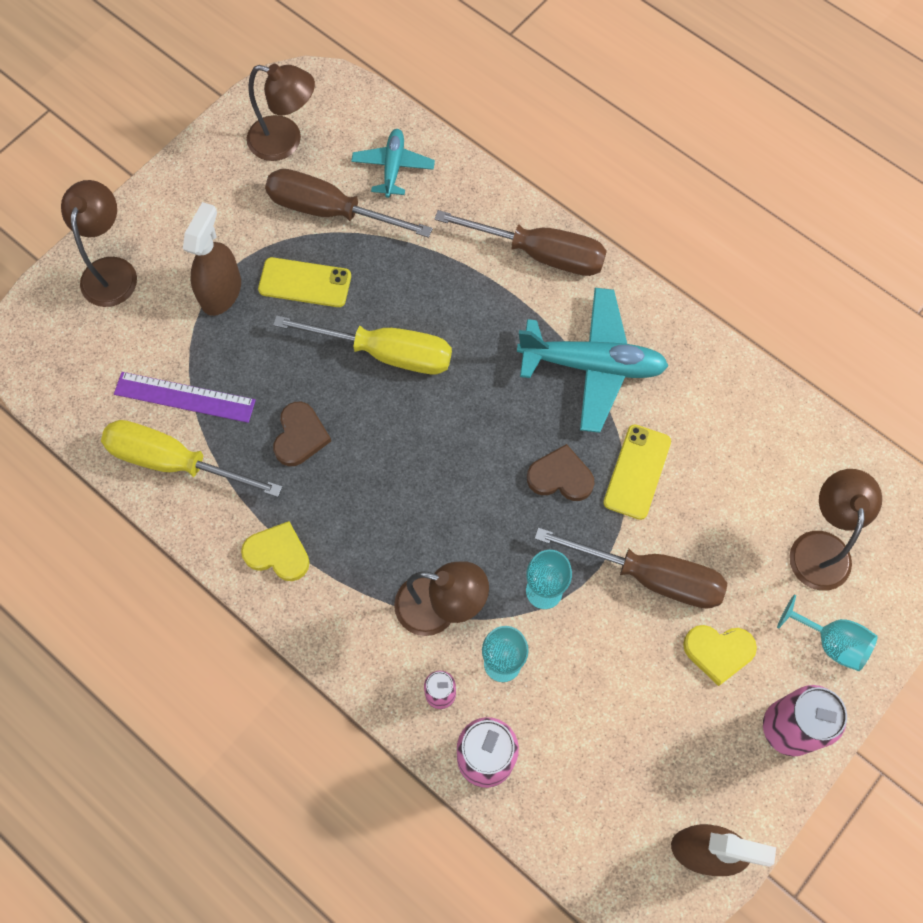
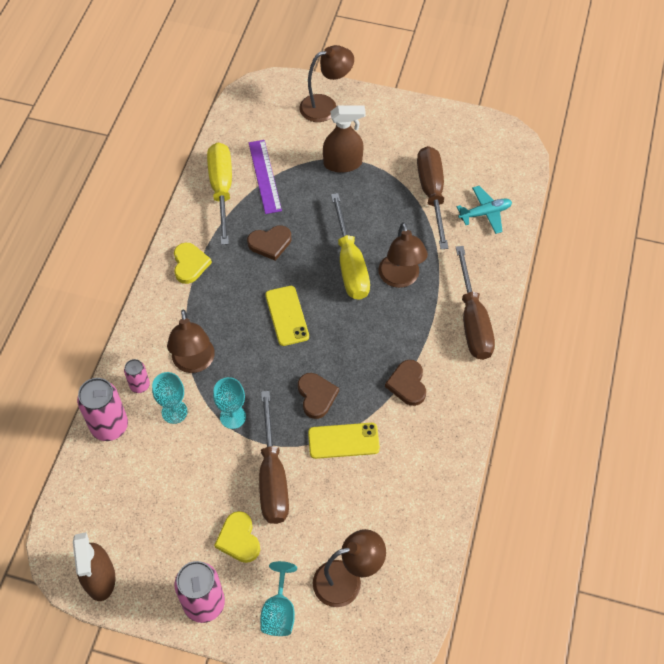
camera: 65 degrees right, 10 degrees down
(285, 141) = (466, 150): brown lamp -> brown lamp (400, 278)
(305, 282) = (374, 202): yellow phone -> yellow phone (287, 316)
(592, 365) = (407, 384): turquoise plane -> brown heart

